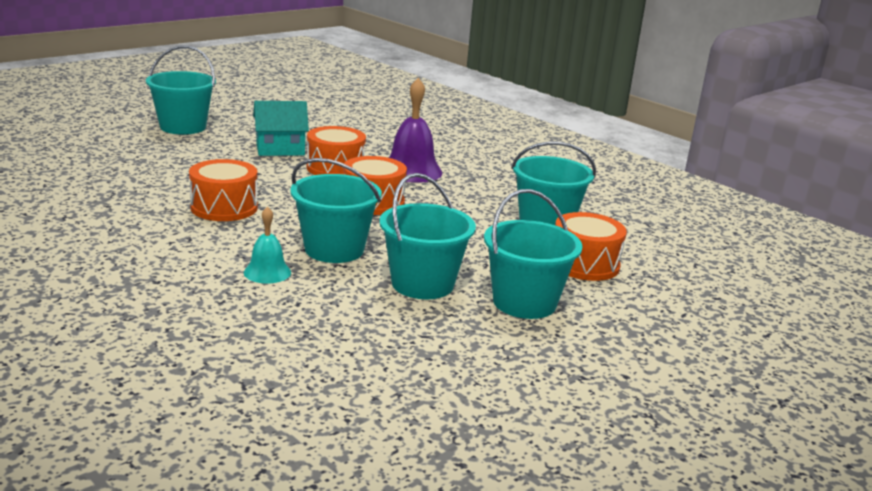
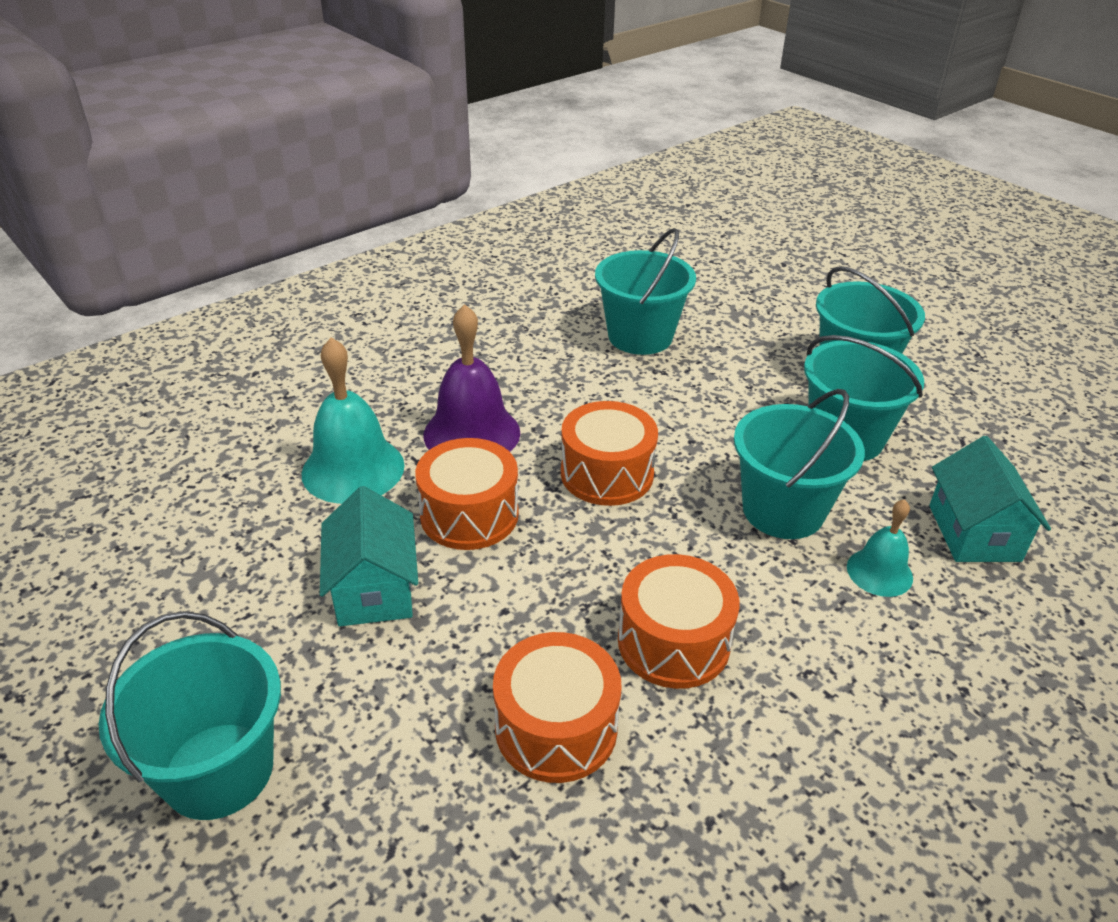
camera: 85 degrees left, 15 degrees up
(303, 315) = (974, 533): none -> turquoise house
(375, 145) = (353, 469): none -> turquoise bell
(584, 264) = (742, 324): orange drum -> orange drum (556, 727)

